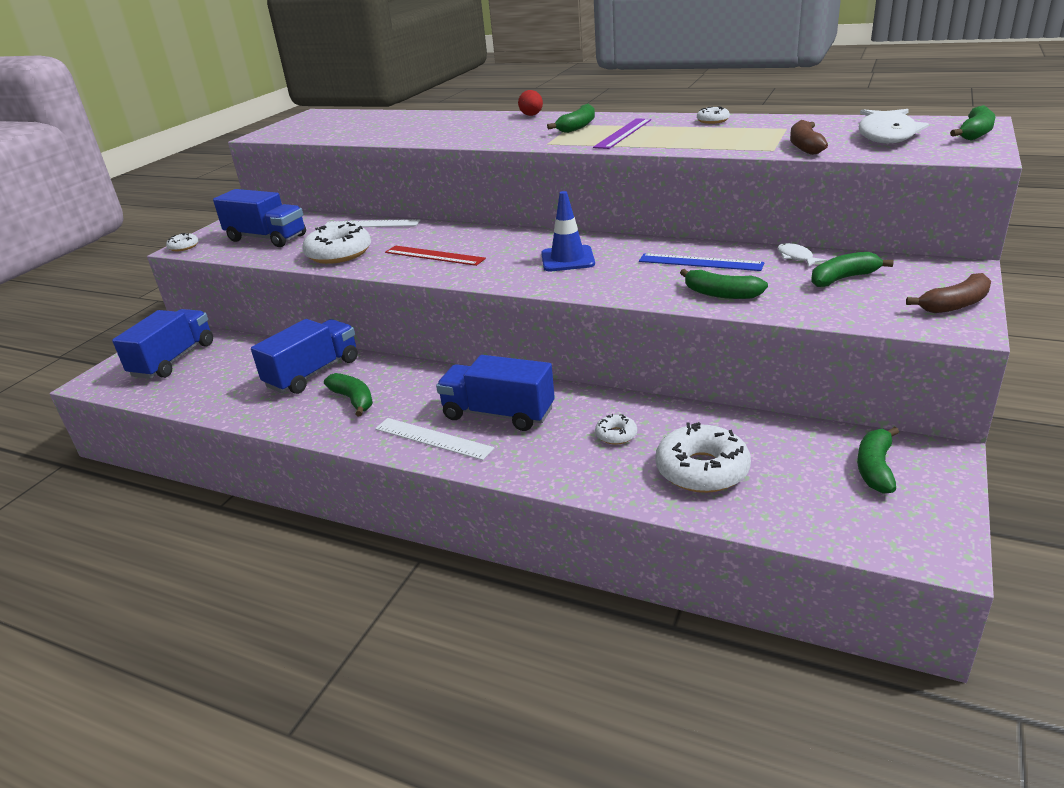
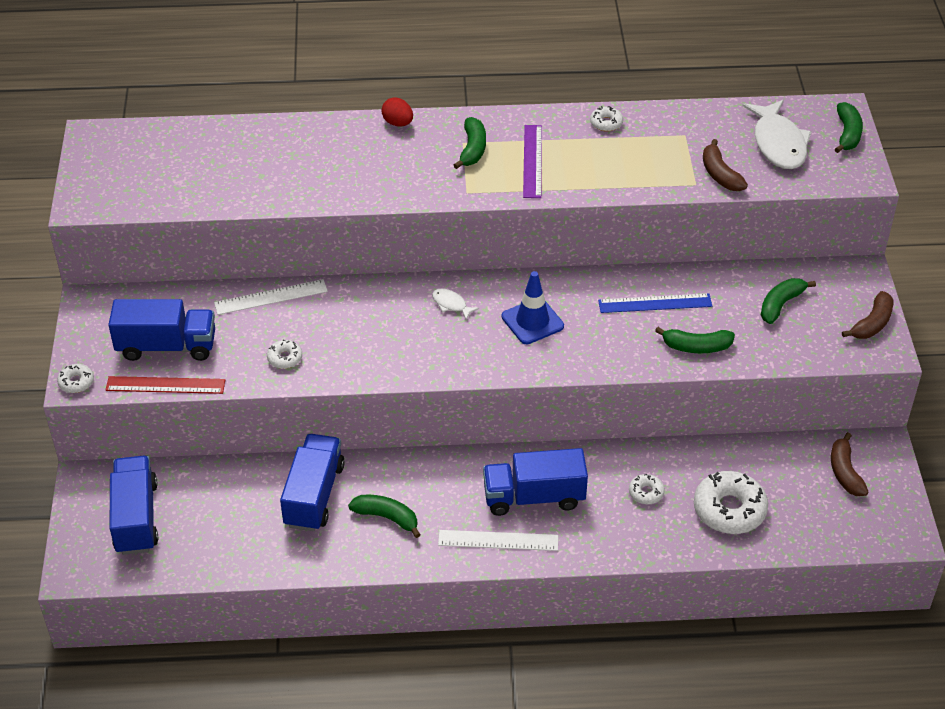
camera: 30 degrees left, 15 degrees up
(339, 254) = (285, 358): white donut -> white donut, size x0.49
(434, 255) = (393, 341): red ruler -> red ruler (165, 385)
(796, 257) = (731, 280): white fish -> white fish (451, 304)
(875, 468) = (844, 472): green banana -> brown banana

